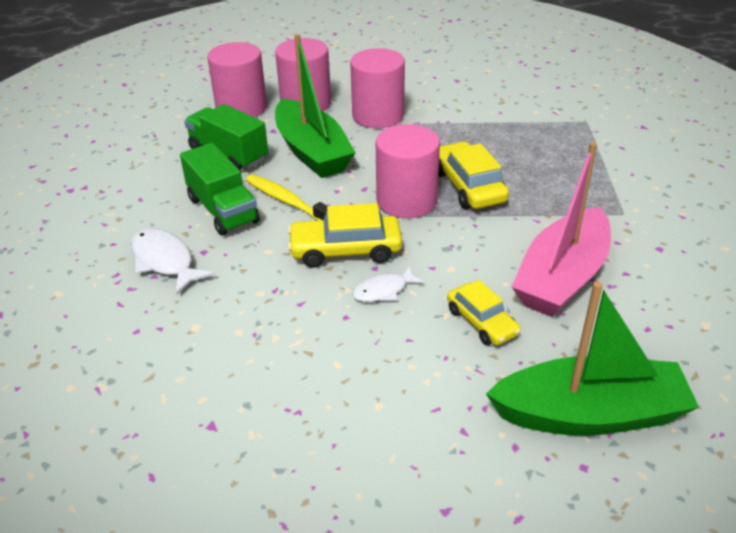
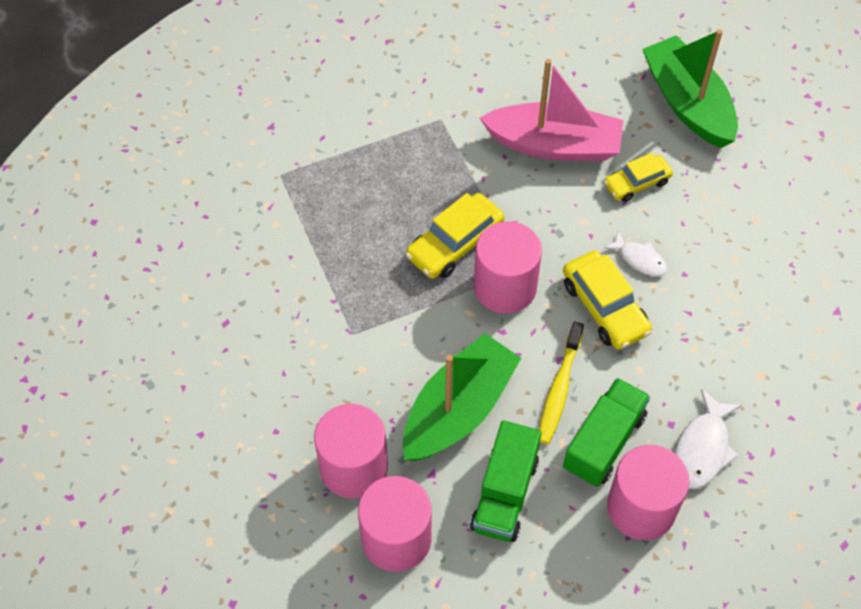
camera: 115 degrees left, 20 degrees up
(378, 116) = (350, 375): pink cylinder -> pink cylinder (641, 508)
(481, 322) = (636, 183): yellow car -> yellow car turned 150 degrees counterclockwise

